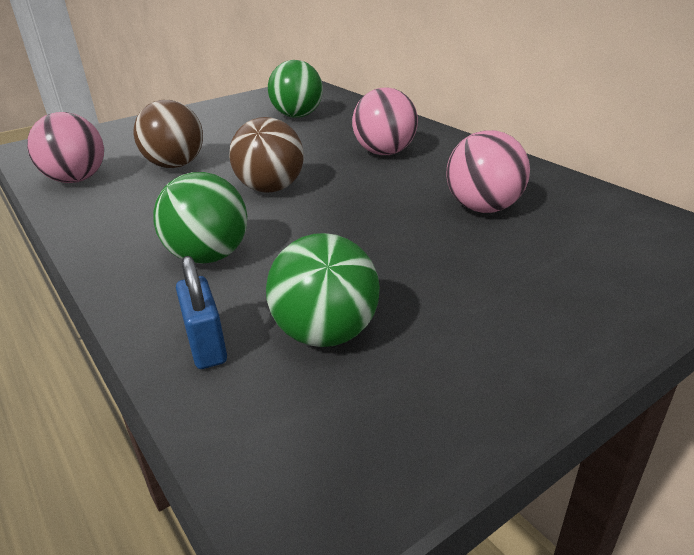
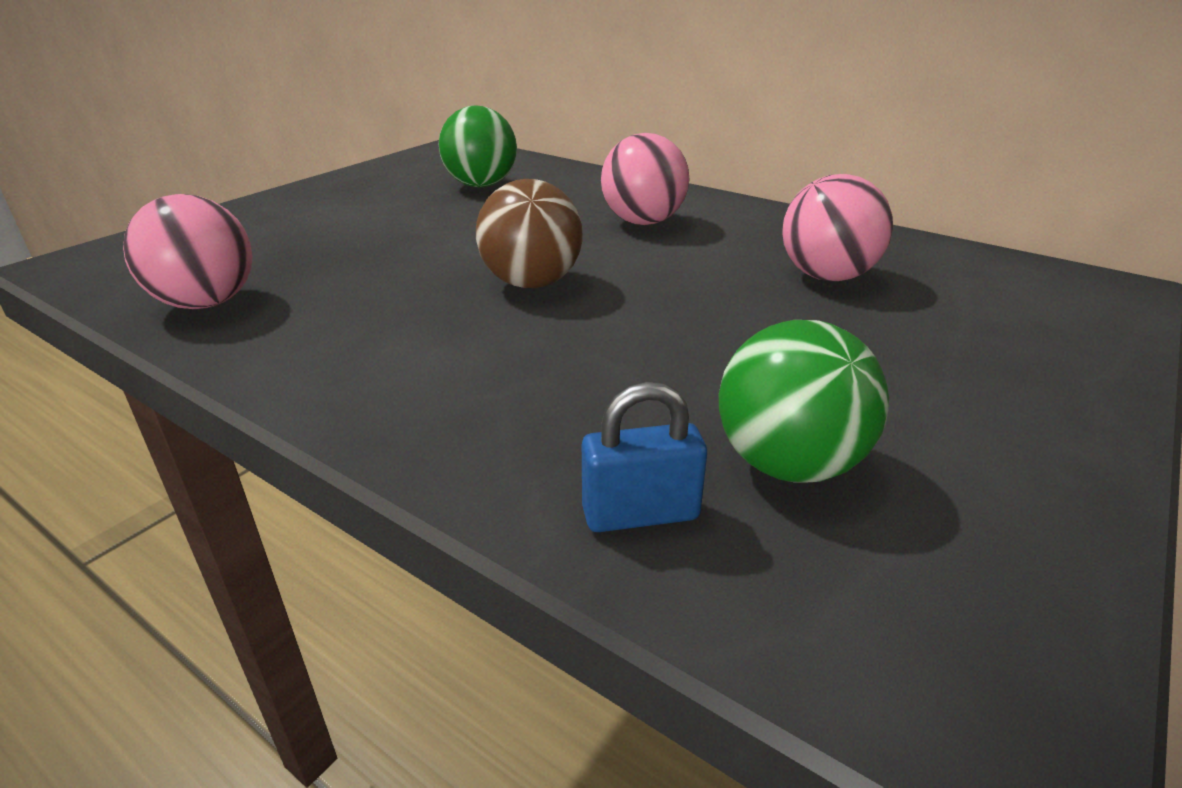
camera: 20 degrees left, 0 degrees up
(175, 165) = (357, 266): brown ball -> none
(206, 345) = (640, 513): blue padlock -> blue padlock turned 60 degrees counterclockwise
(208, 256) = (526, 387): green ball -> none

